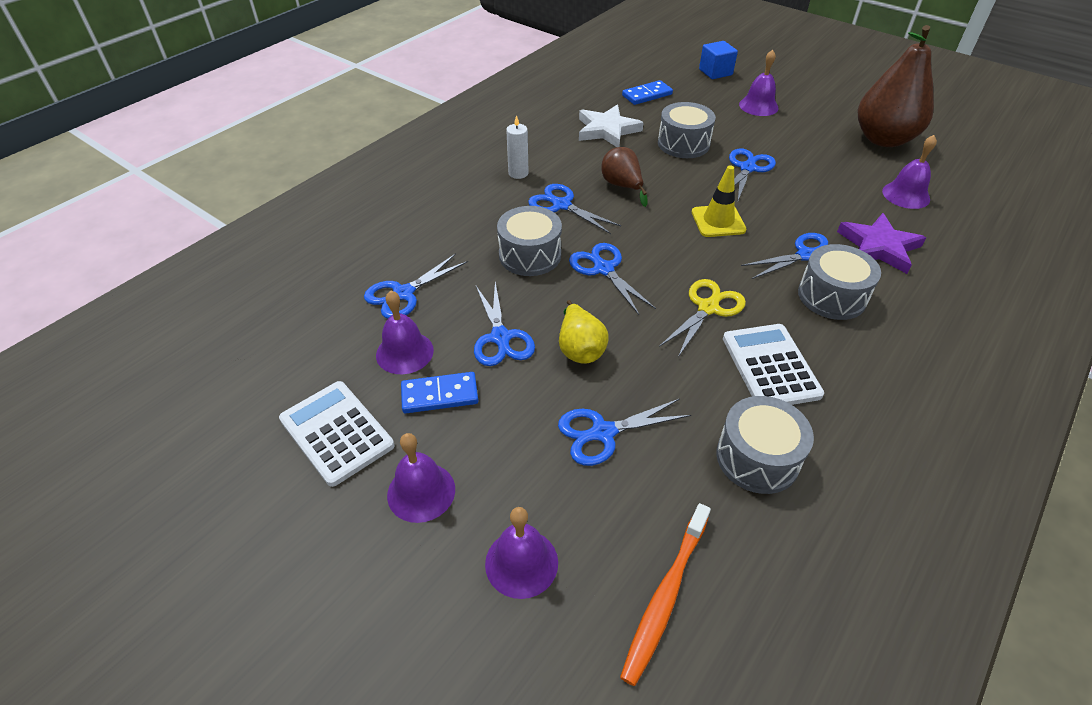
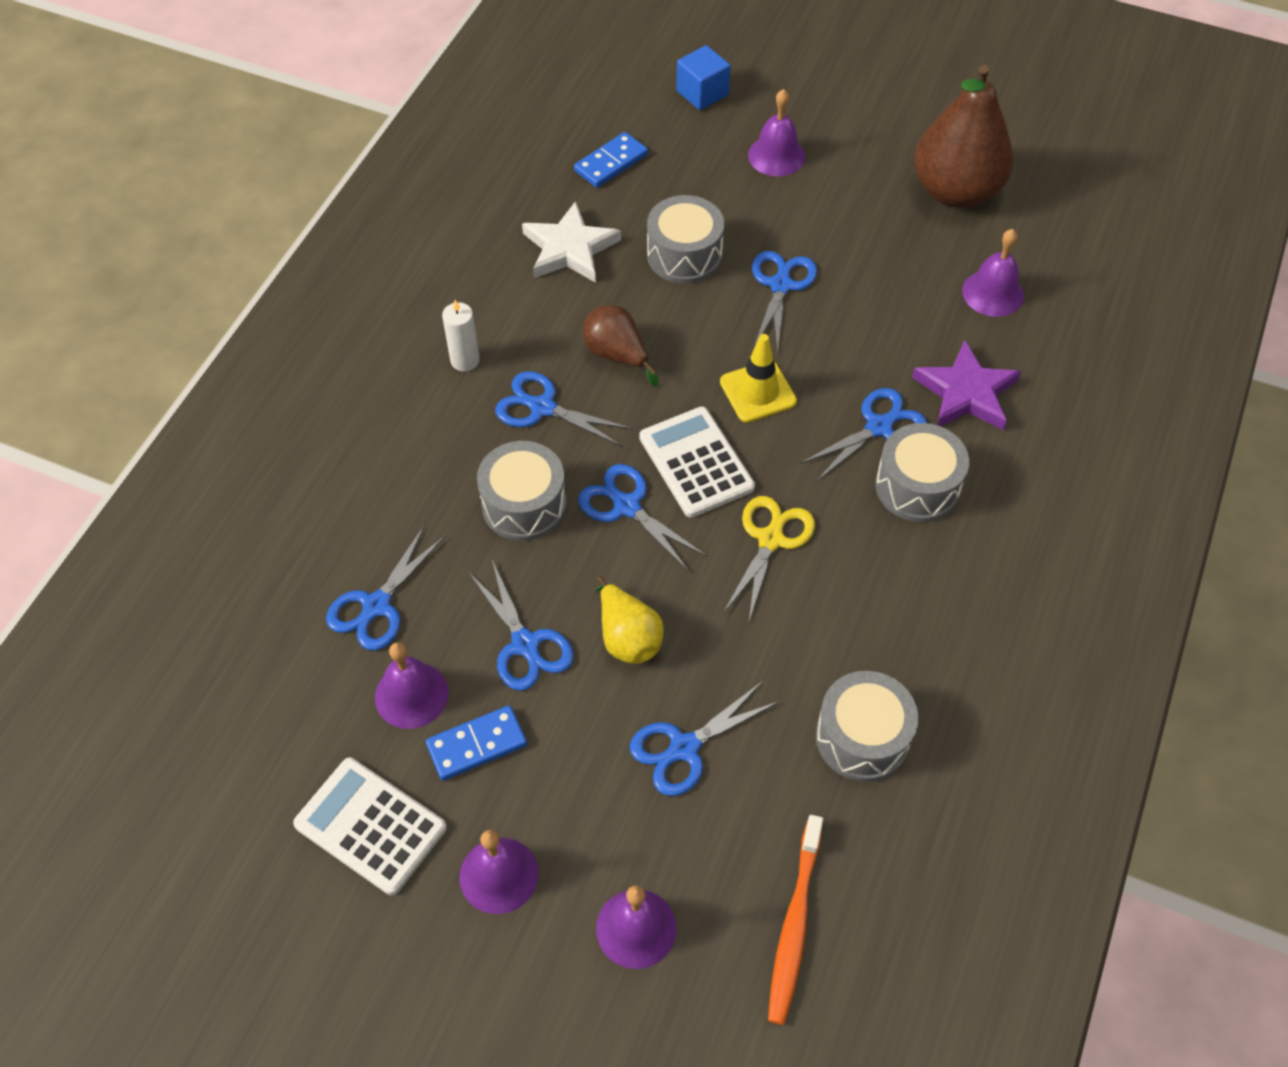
camera: 15 degrees left, 10 degrees up
(770, 366) = (858, 609): white calculator -> white calculator (696, 462)

